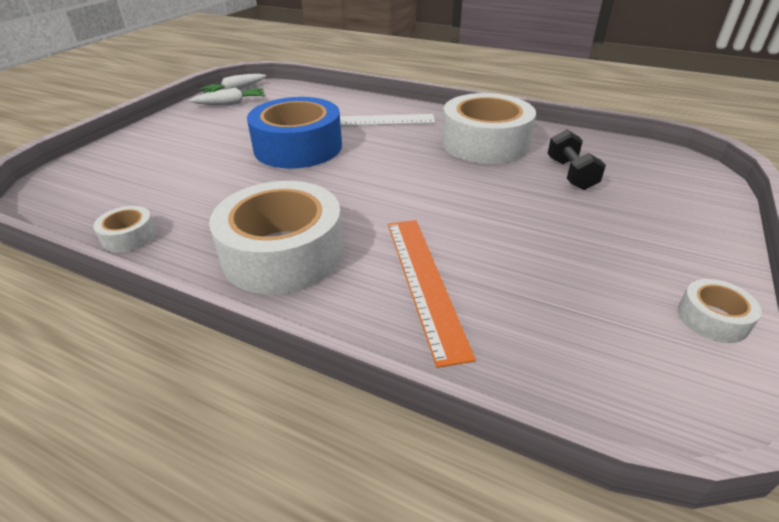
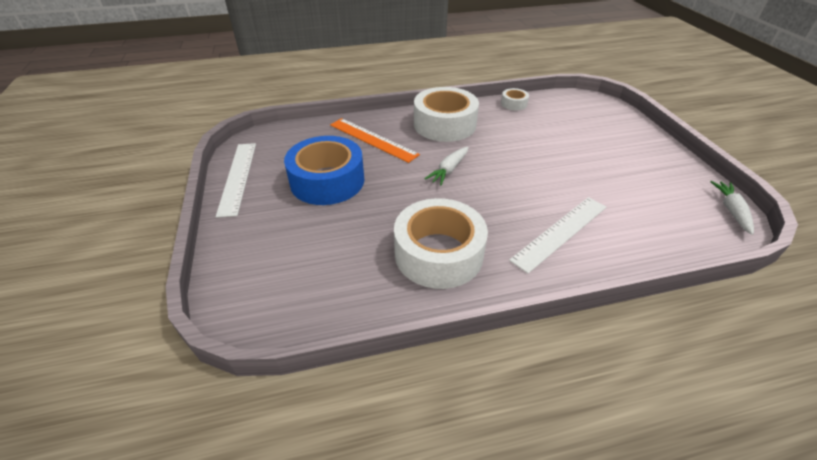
camera: 140 degrees right, 5 degrees up
(231, 103) = (688, 193): white carrot -> white carrot (448, 170)
(298, 147) = (551, 178): blue tape -> blue tape (327, 181)
(571, 174) = (345, 248): black dumbbell -> none
(712, 318) = (237, 177): white tape -> white ruler

